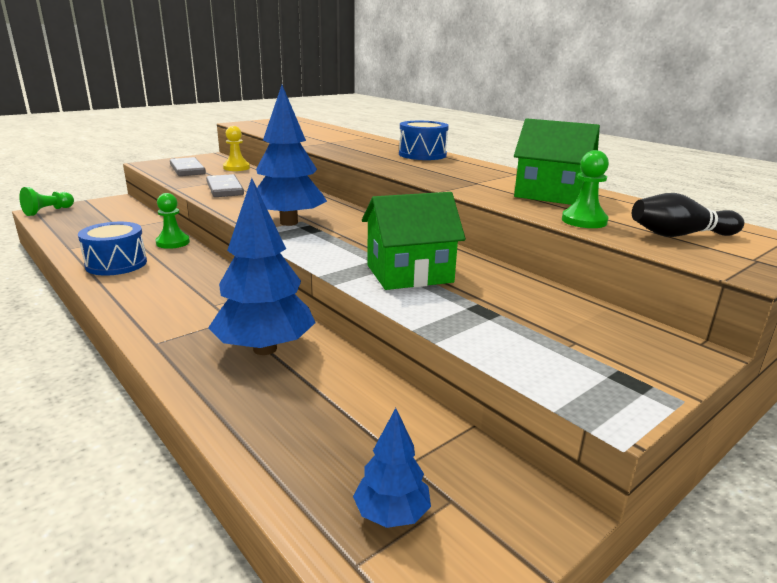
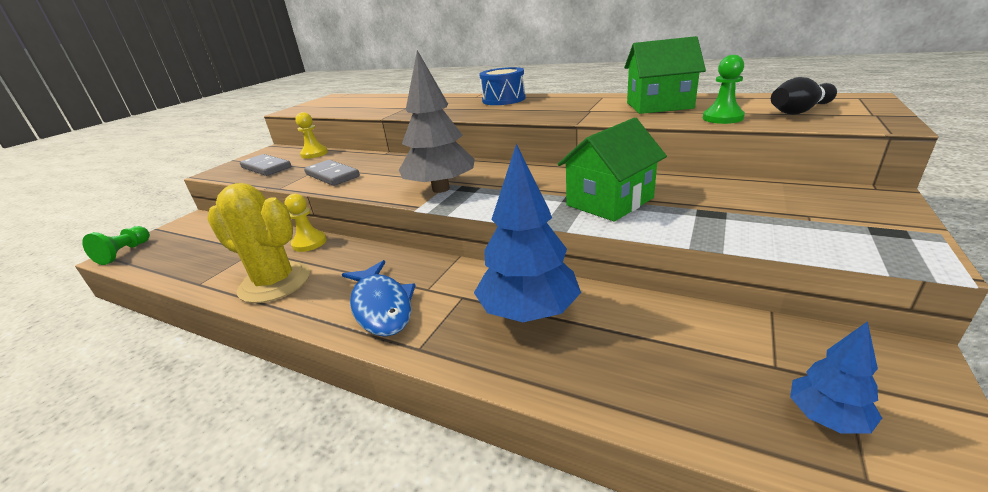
camera: 20 degrees left, 5 degrees up
(116, 264) = (275, 283): blue drum -> yellow cactus
(166, 305) = (381, 306): none -> blue fish
(173, 242) = (309, 243): green pawn -> yellow pawn
(289, 222) = (441, 189): blue tree -> grey tree

